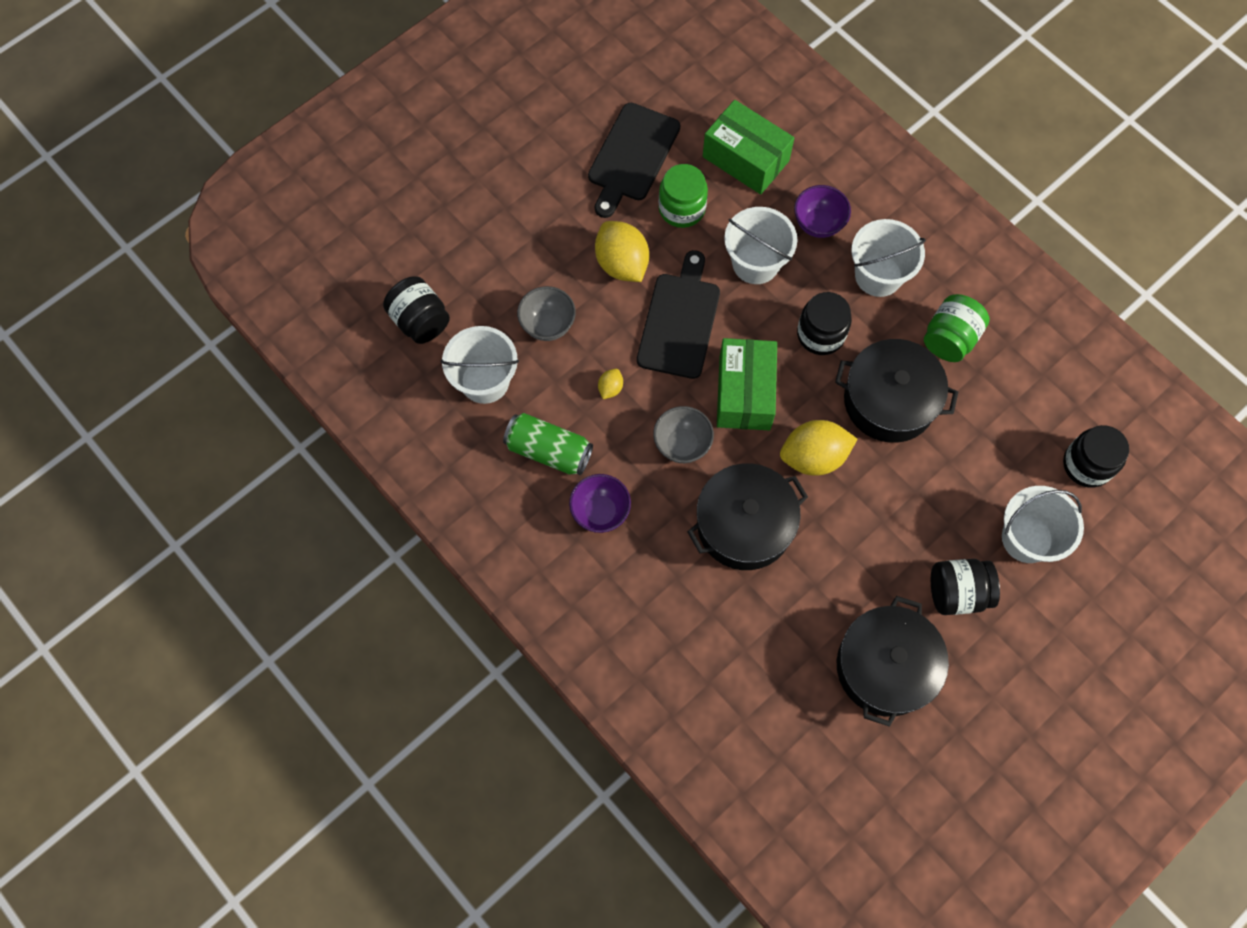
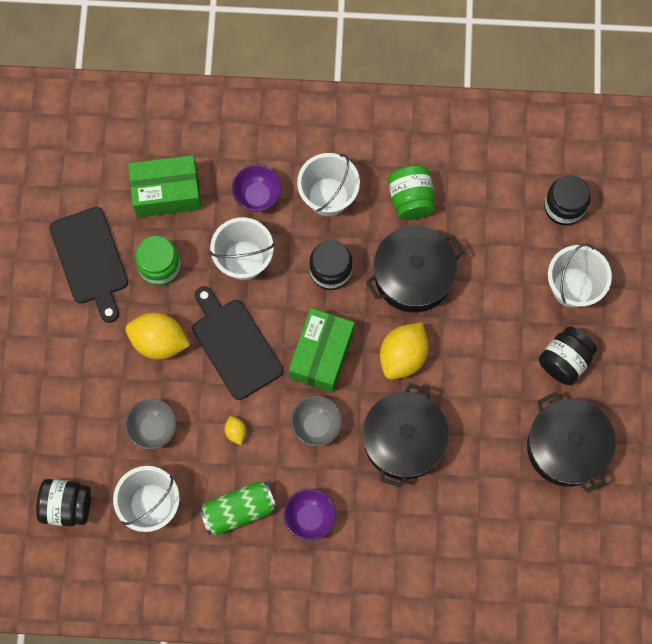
camera: 45 degrees left, 5 degrees up
(744, 393) = (321, 354): green box -> green box turned 60 degrees clockwise

